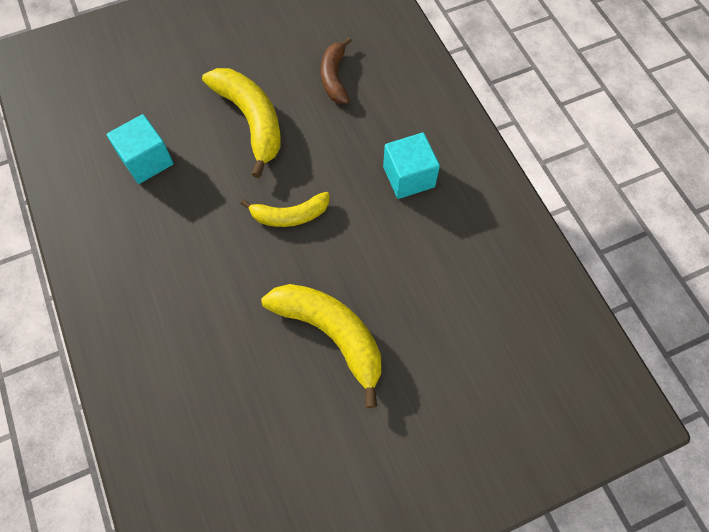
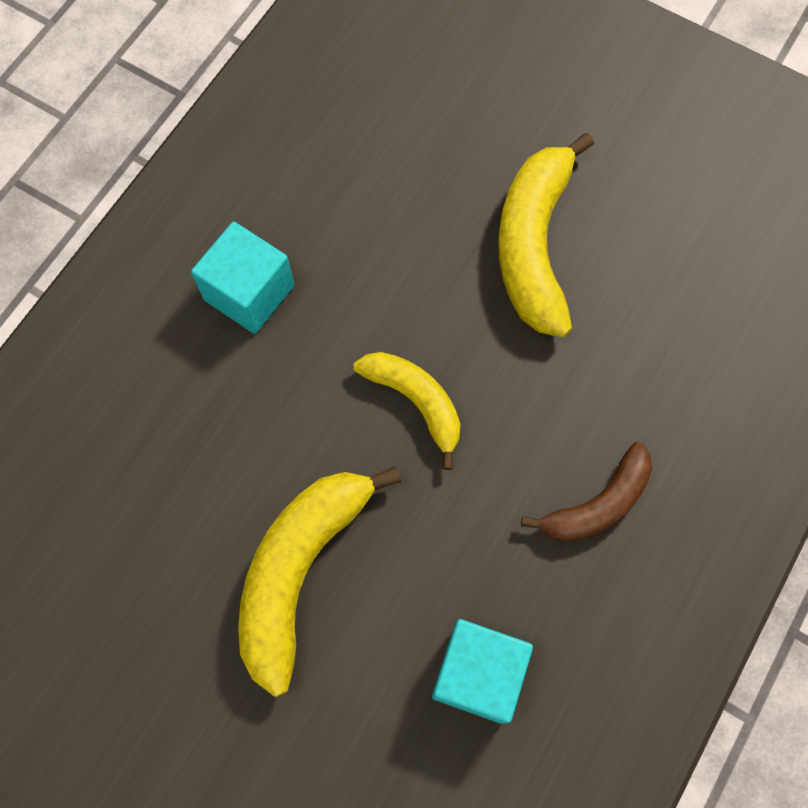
camera: 125 degrees left, 5 degrees up
(334, 77) = (136, 504): brown banana -> brown banana (597, 504)

